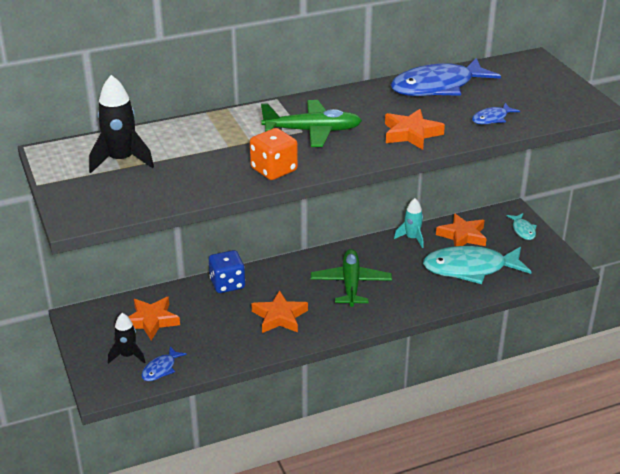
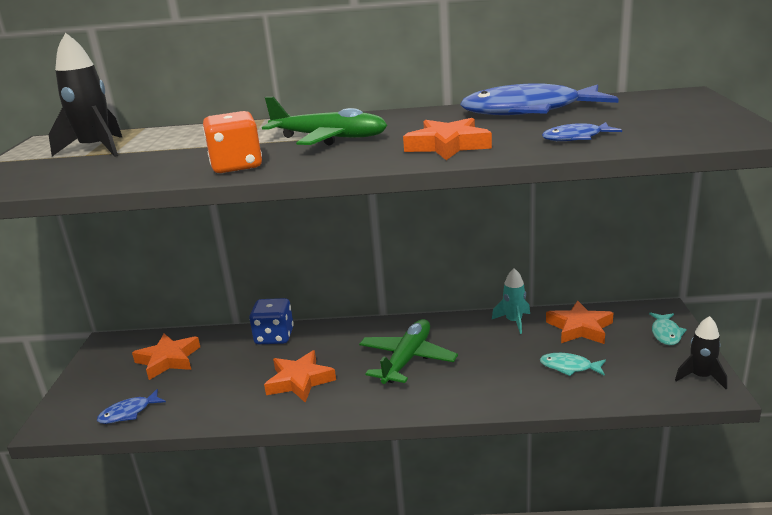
camera: 25 degrees right, 10 degrees down
(128, 356) = (112, 391): black rocket -> black rocket (700, 377)
(470, 269) = (569, 367): turquoise fish -> turquoise fish, size x0.45

